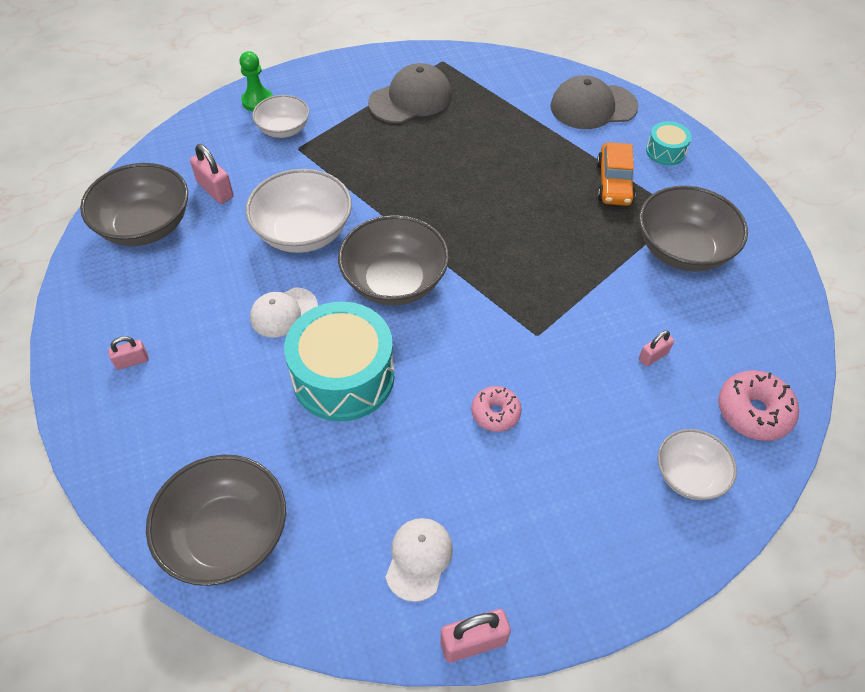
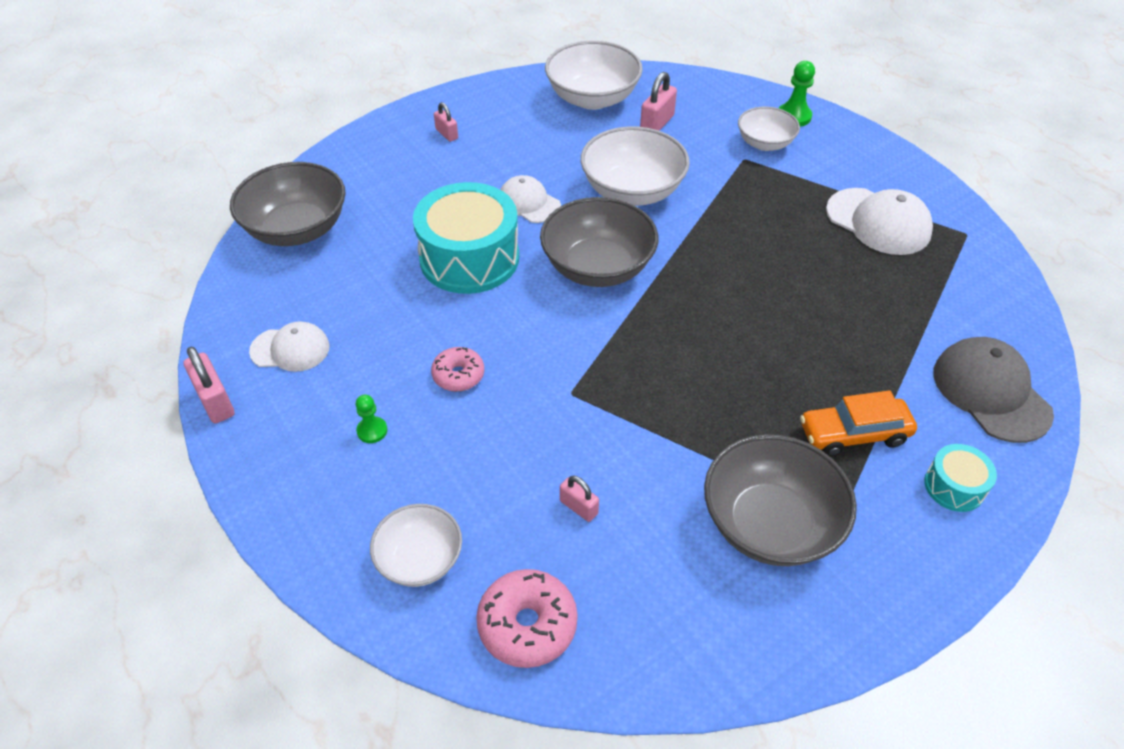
camera: 75 degrees right, 5 degrees down
(145, 226) = (592, 98): grey bowl -> white bowl
(410, 99) = (878, 222): grey cap -> white cap
(545, 494) = (372, 431): none -> green pawn

